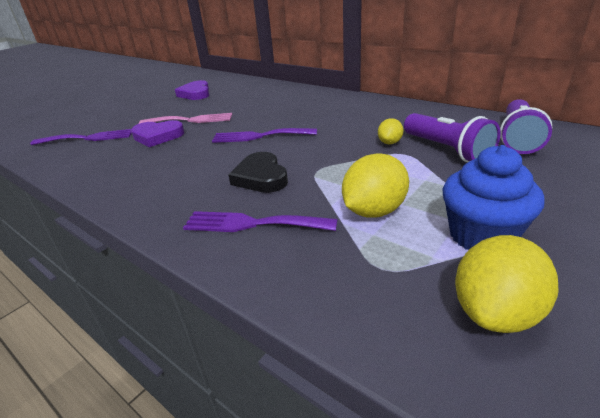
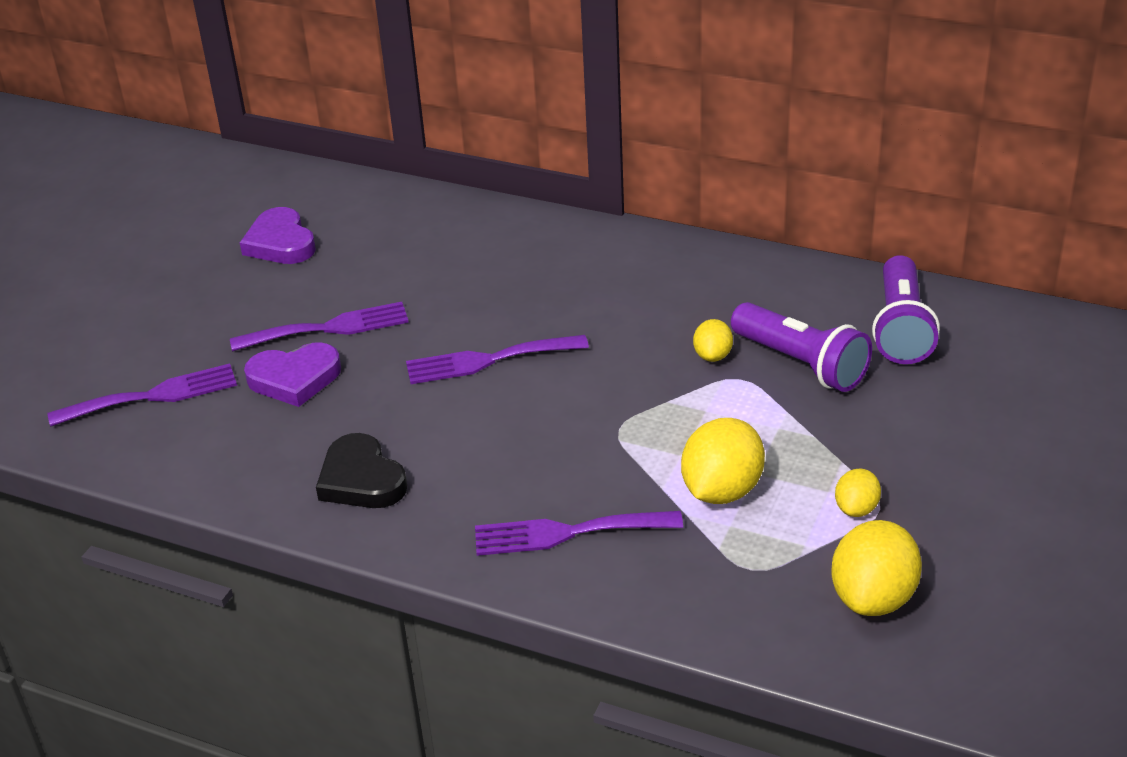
camera: 15 degrees left, 5 degrees up
(191, 120) = (328, 328): pink fork -> purple fork
(261, 177) = (538, 451): black heart -> black heart (361, 479)
(481, 235) = (856, 508): blue cupcake -> yellow lemon

